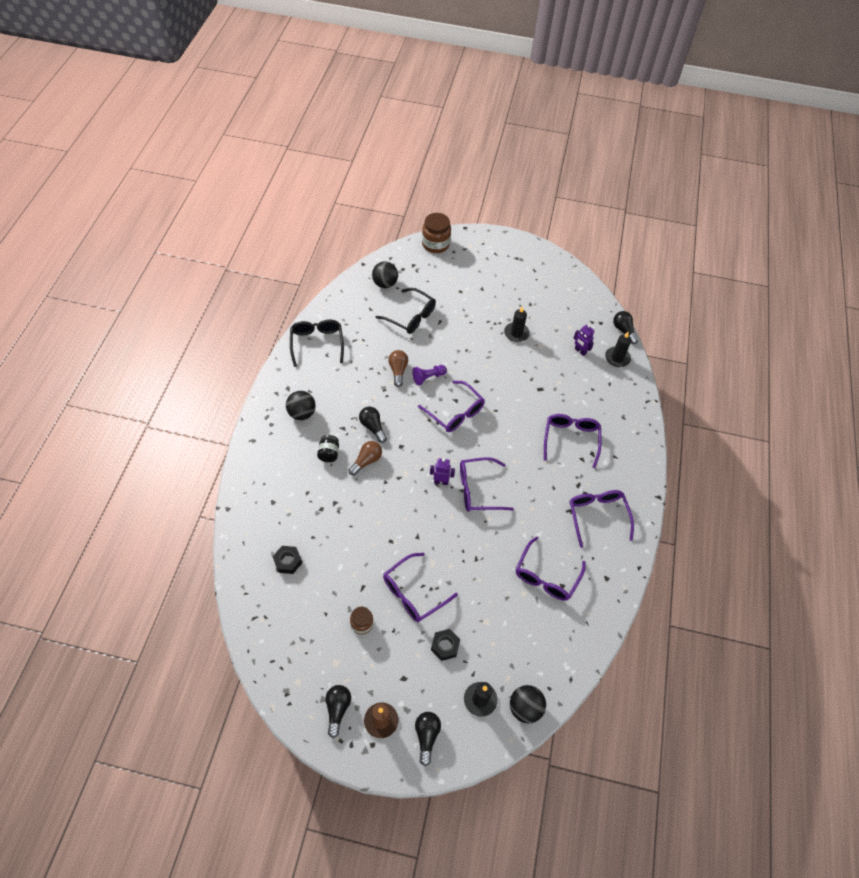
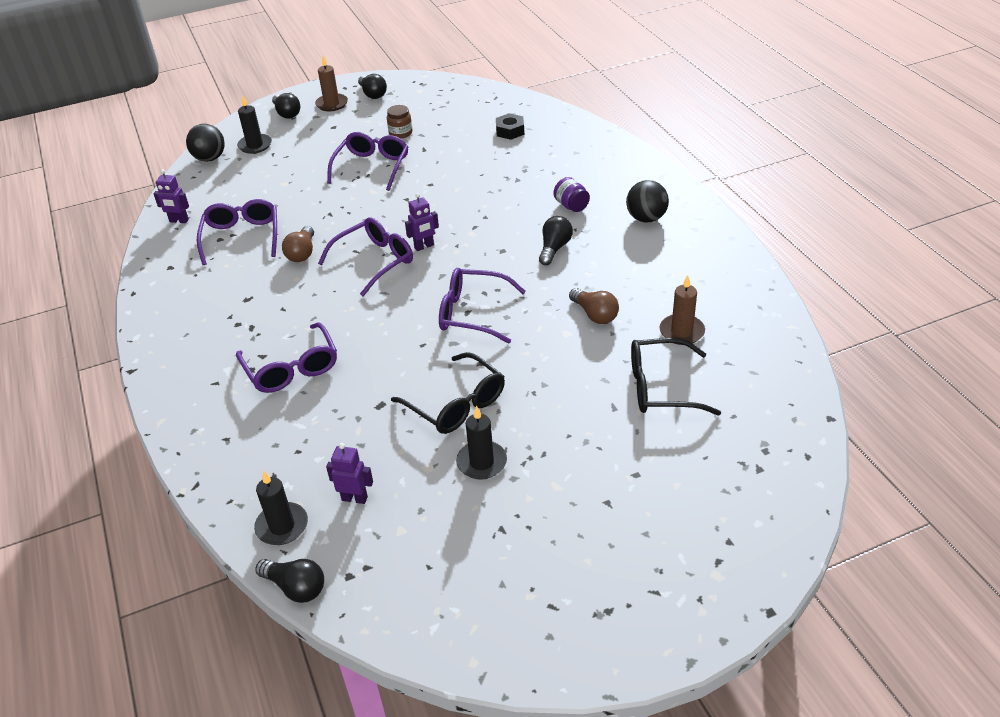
camera: 150 degrees right, 15 degrees down
(317, 343) = (731, 284): black glasses -> black glasses (456, 404)
(329, 453) = (571, 206): black jar -> purple jar
(366, 461) = (525, 220): brown light bulb -> brown light bulb (302, 253)
(370, 335) = (681, 331): none -> brown candle
(372, 427) = (554, 248): black light bulb -> black light bulb turned 90 degrees counterclockwise
(385, 284) = (758, 409): black ball -> none
(428, 377) = (548, 329): purple pawn -> none
(435, 244) = (774, 534): brown jar -> none
(445, 646) = (312, 155): black nut -> none
(582, 630) = (179, 221): none -> purple robot
(597, 516) = (209, 311): purple glasses -> none

